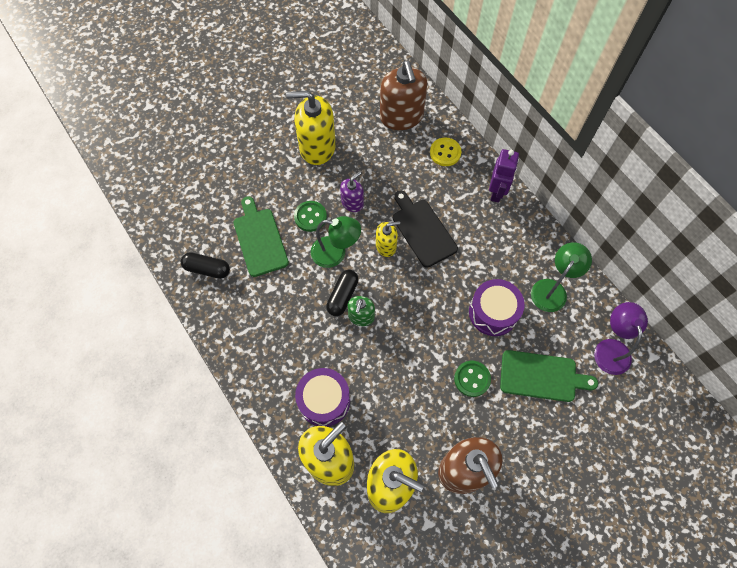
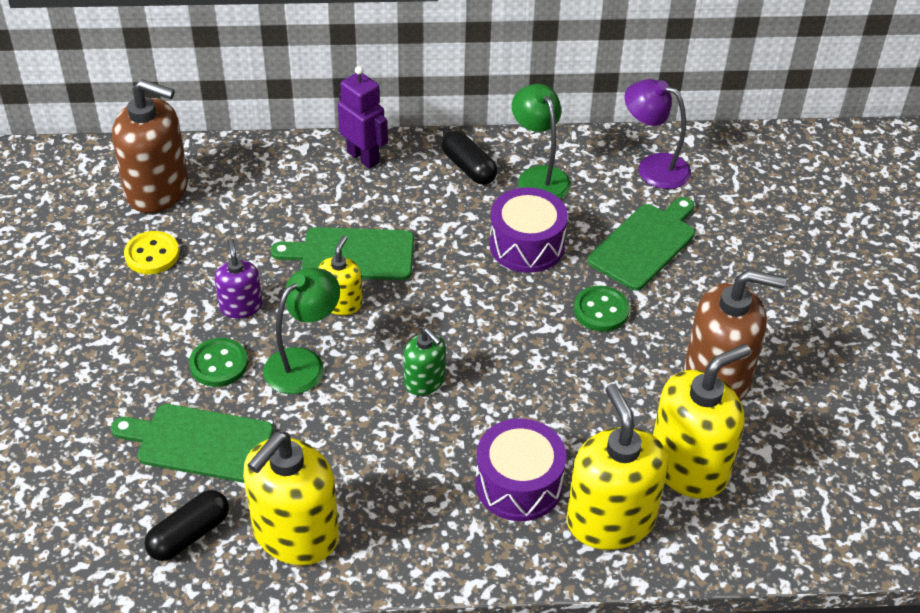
camera: 60 degrees left, 20 degrees down
(317, 147) = (111, 302): yellow soap dispenser -> yellow soap dispenser (295, 533)
(343, 296) = (377, 387): black capsule -> black capsule (469, 168)
(422, 230) = (352, 254): black cutting board -> green cutting board
(445, 153) = (258, 175): yellow button -> yellow button (152, 254)

